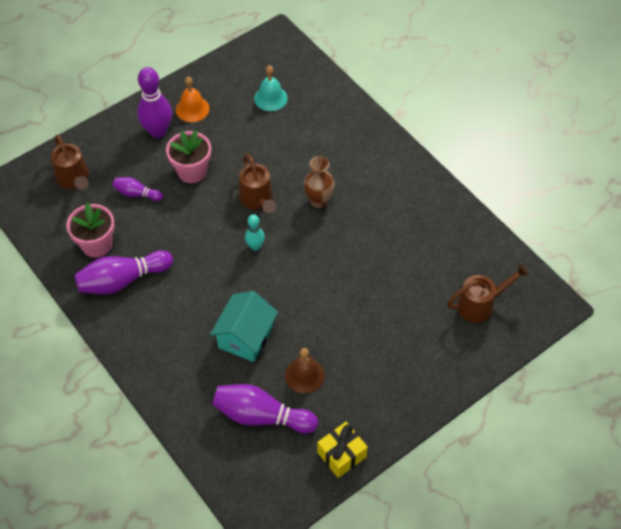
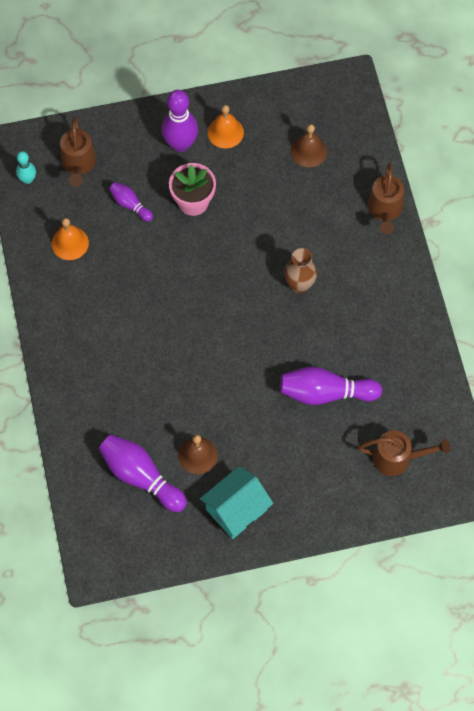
camera: 25 degrees right, 10 degrees up
(96, 244) = (70, 243): pink flower pot -> orange bell
(122, 280) = (77, 290): purple bowling pin -> purple bowling pin (325, 393)
(245, 337) = (162, 395): turquoise house -> turquoise house (236, 509)
(255, 246) = (215, 307): turquoise bowling pin -> turquoise bowling pin (28, 179)
(258, 200) = (241, 259): brown watering can -> brown watering can (385, 211)
(270, 98) = (308, 151): turquoise bell -> brown bell
(341, 454) = (193, 544): yellow gift -> none

